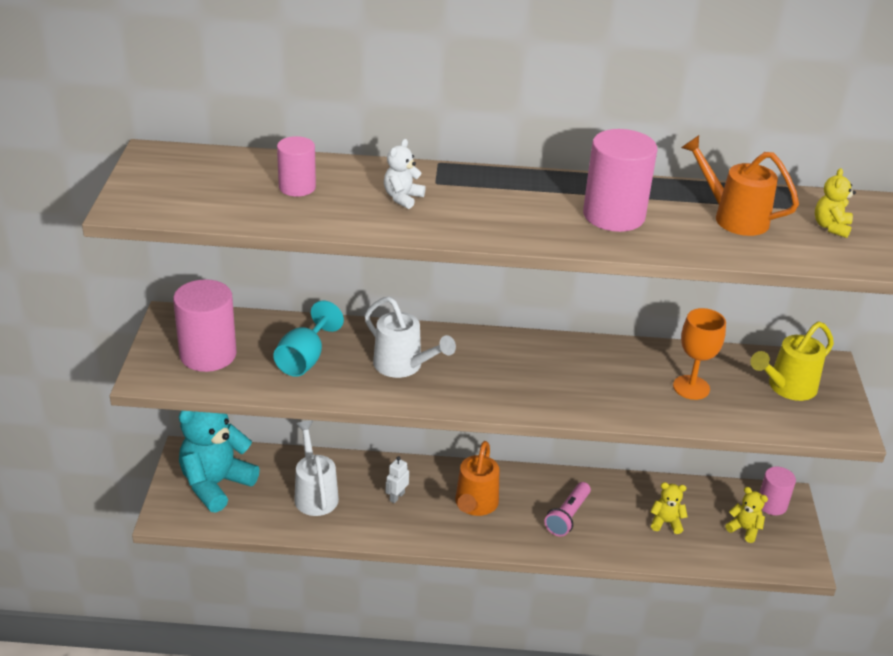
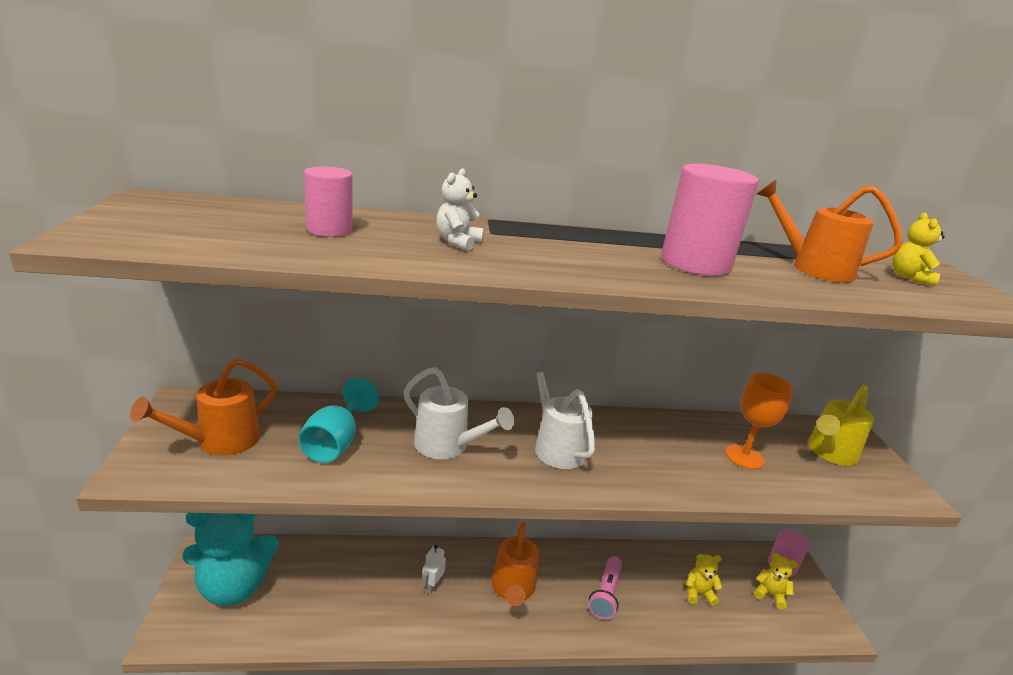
camera: 10 degrees left, 10 degrees down
(208, 354) = (219, 441): pink cylinder -> orange watering can
(216, 484) = (234, 587): turquoise teddy bear -> turquoise teddy bear turned 135 degrees counterclockwise
(315, 494) = (344, 590): white watering can -> white watering can (556, 446)

